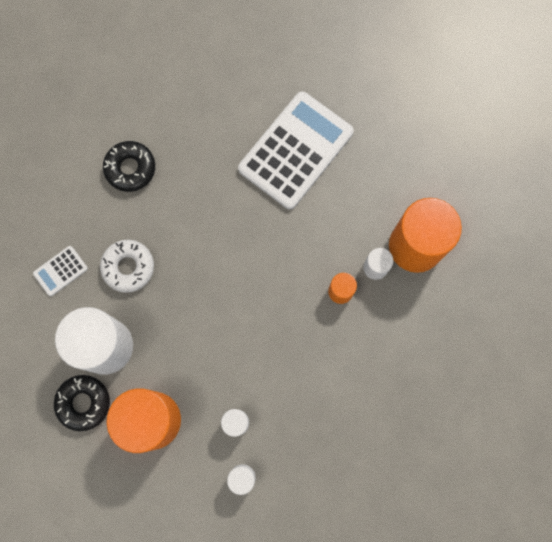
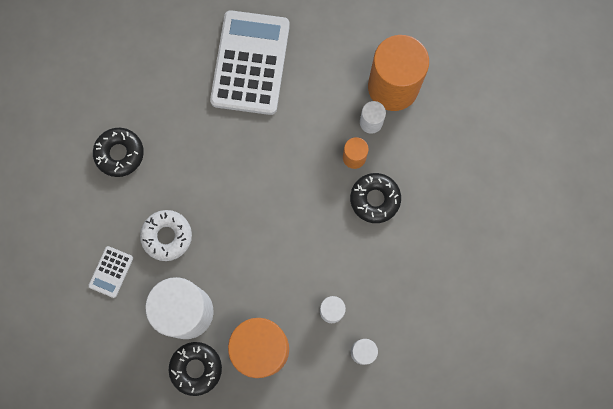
camera: 30 degrees left, 0 degrees up
(337, 341) = (375, 199): none -> black donut

